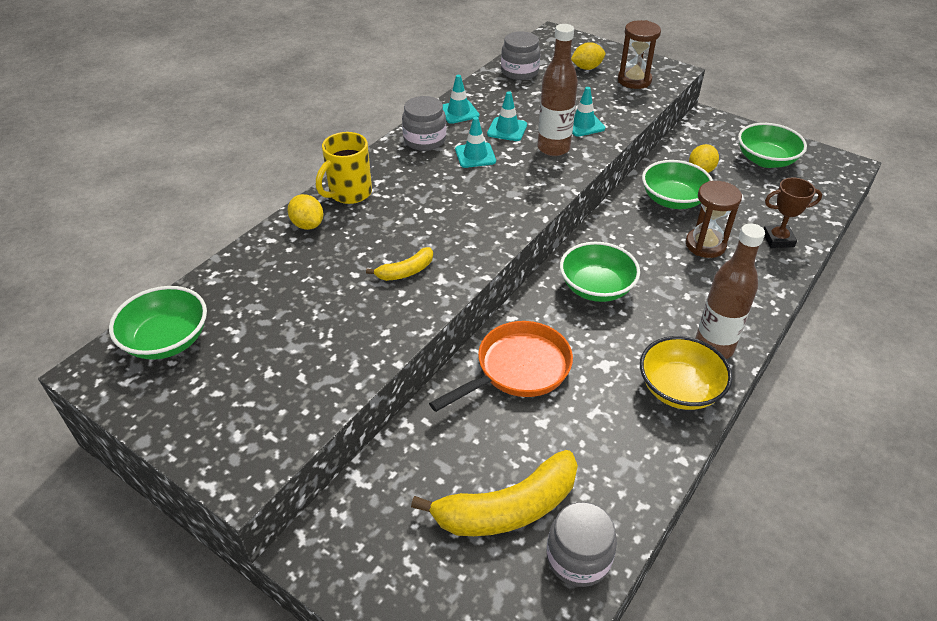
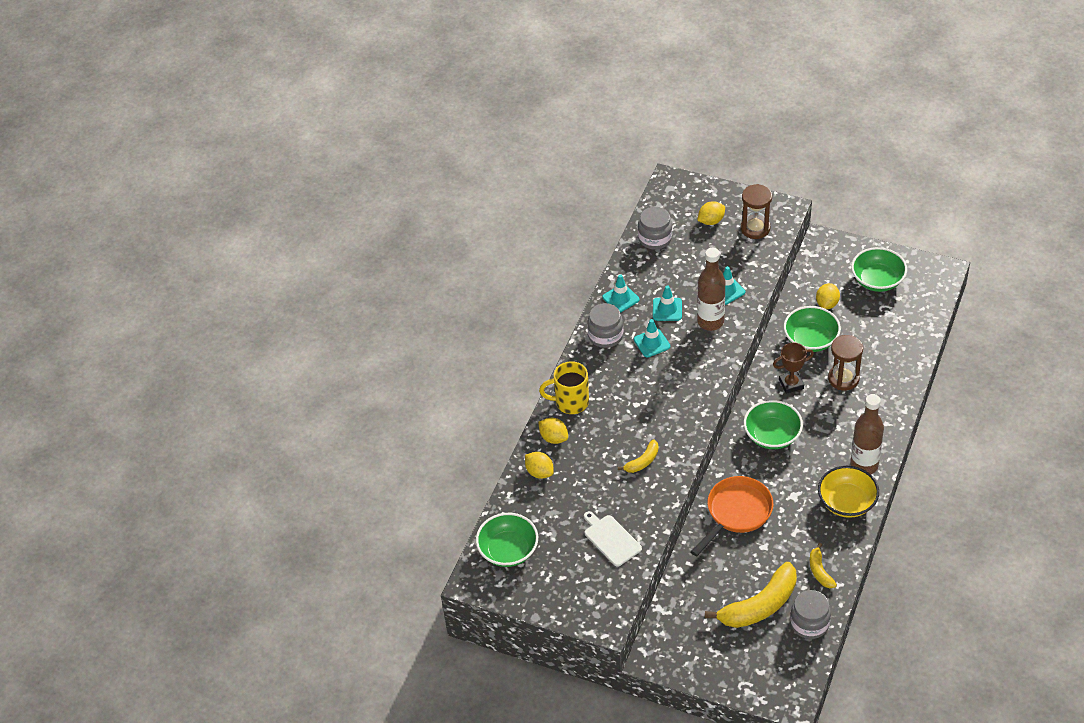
camera: 10 degrees left, 5 degrees up
(267, 257) = (539, 472): none -> yellow lemon
(314, 357) = (611, 539): none -> white cutting board
(349, 193) = (570, 402): yellow mug -> yellow mug turned 60 degrees clockwise
(616, 477) = (820, 571): none -> yellow banana
(778, 239) = (896, 361): brown trophy -> brown trophy (791, 384)

